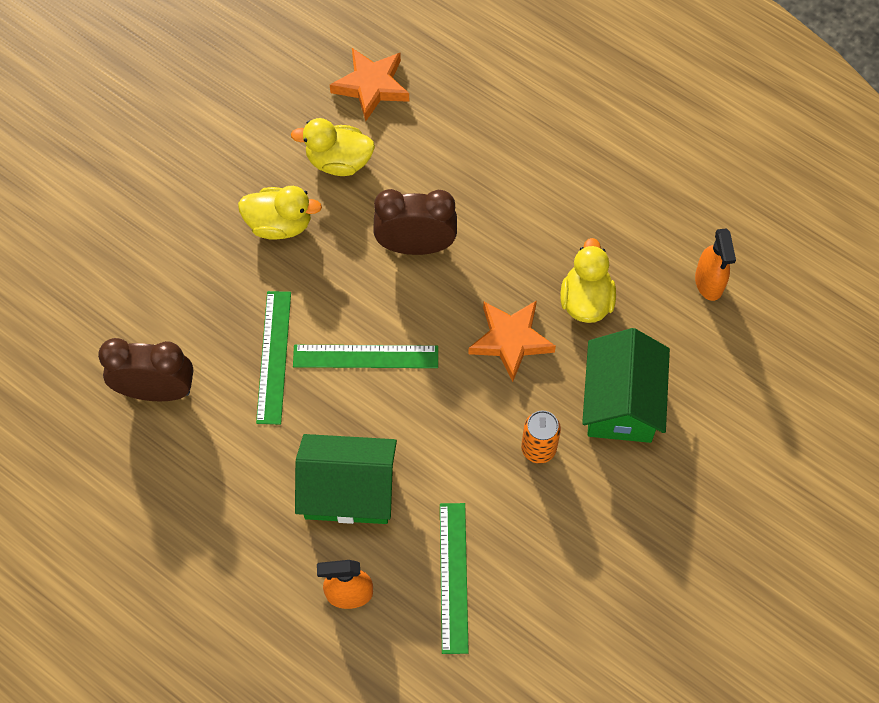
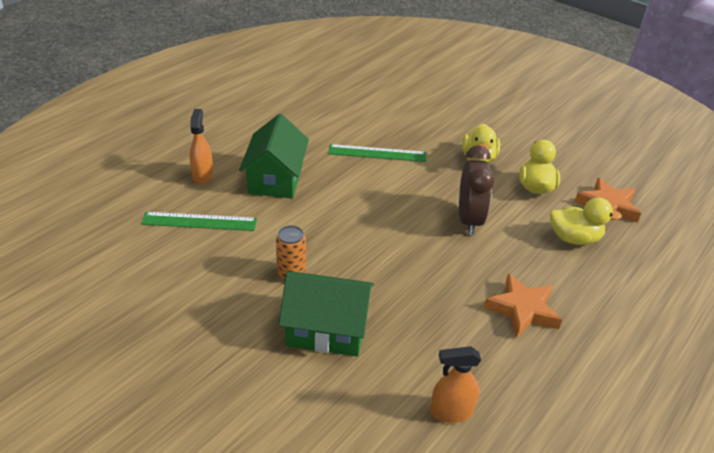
camera: 90 degrees right, 25 degrees down
(156, 391) = (355, 111): brown clock -> none
(365, 356) = (376, 191): green ruler -> none
(510, 340) = (388, 265): orange star -> orange star (522, 310)
(586, 300) = (426, 315): yellow duck -> yellow duck (574, 238)

